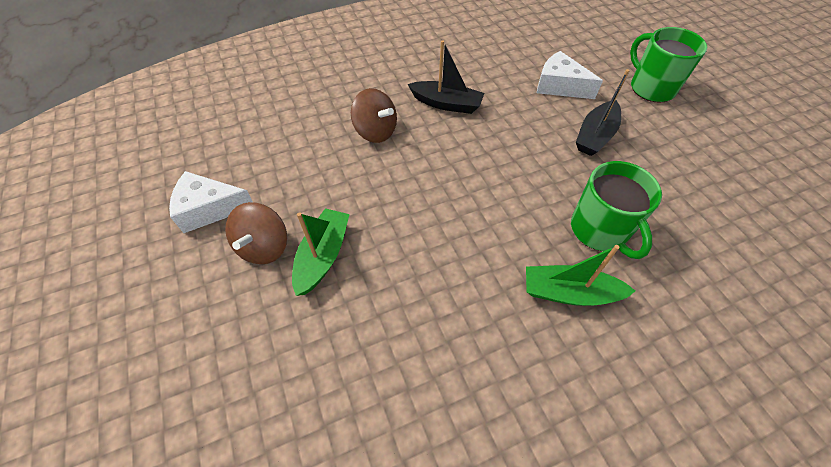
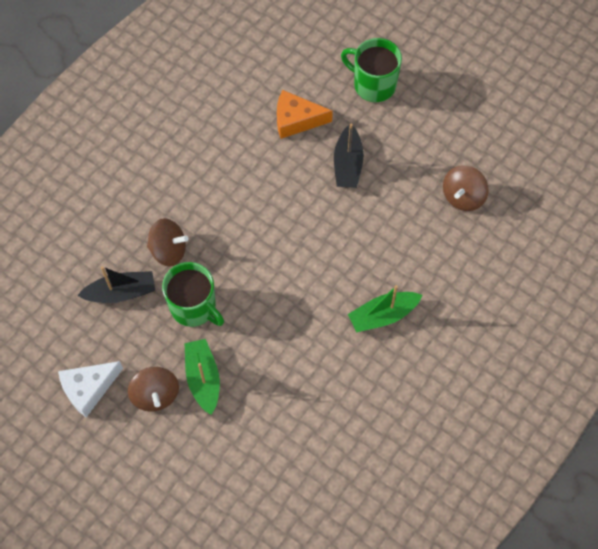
camera: 30 degrees left, 10 degrees up
(446, 104) = (210, 190): black boat -> black boat (121, 292)
(559, 86) = (296, 120): white cheese -> orange cheese
(599, 230) = (384, 255): green mug -> green mug (194, 307)
(722, 215) = (463, 196): none -> brown spinning top

